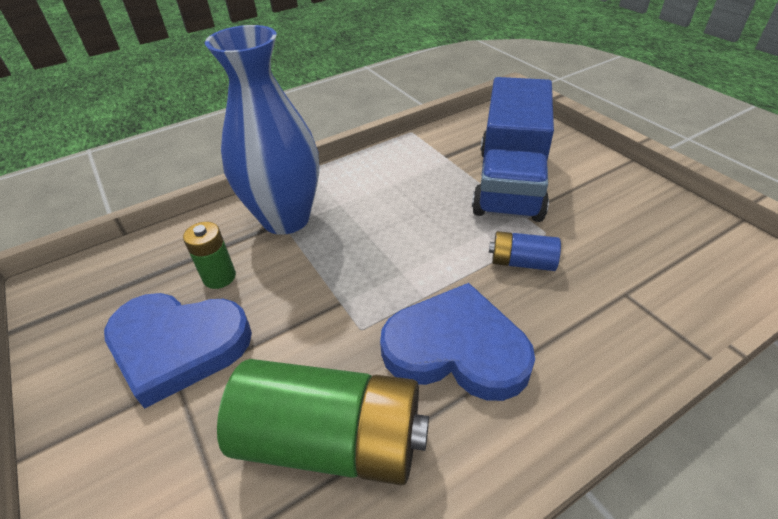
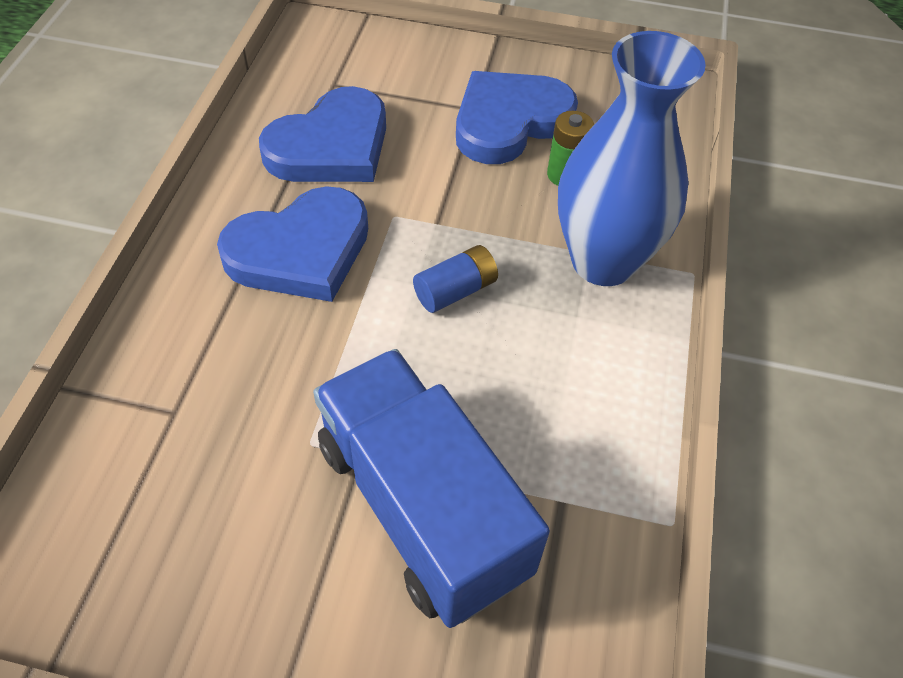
camera: 130 degrees right, 10 degrees up
(332, 440) = (331, 146): green battery -> blue heart
(522, 262) = (307, 378): blue battery -> blue battery (455, 290)

